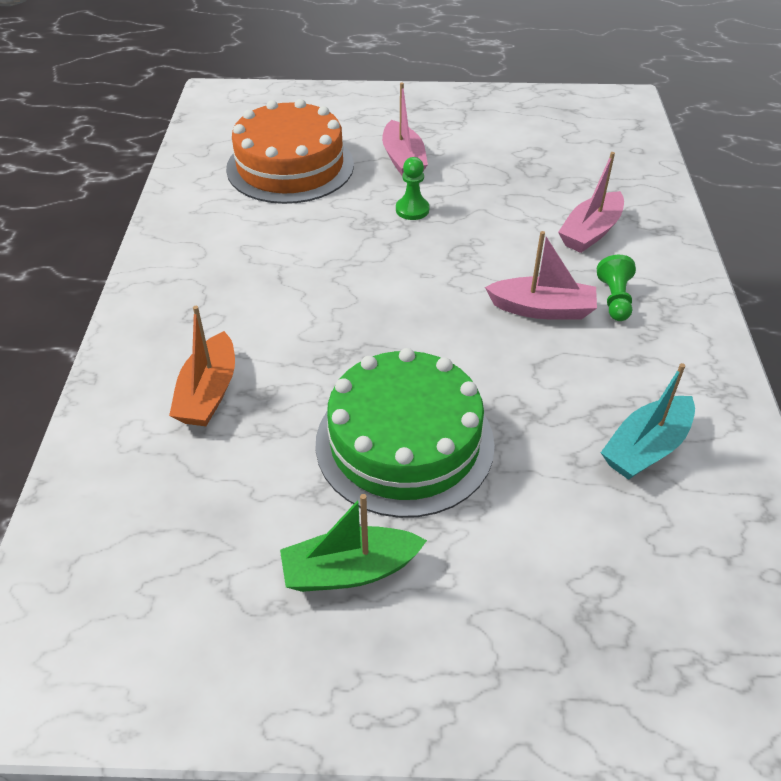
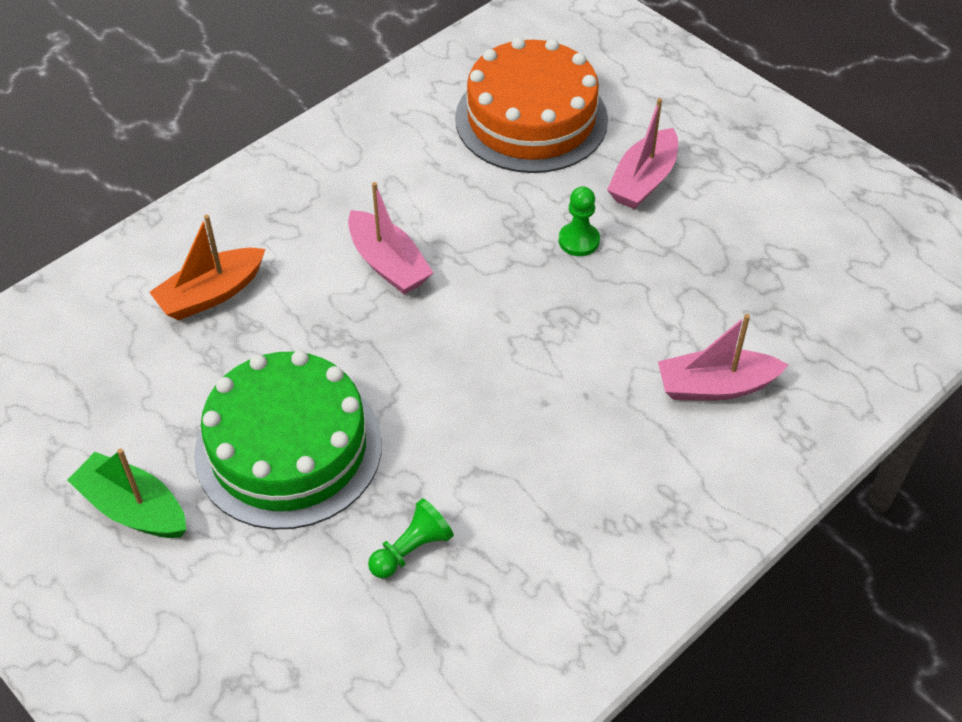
camera: 45 degrees right, 5 degrees up
(542, 309) = (555, 426): pink boat -> pink boat (388, 264)
(614, 299) = (635, 469): green pawn -> green pawn (411, 550)
(646, 448) = (459, 614): turquoise boat -> none

